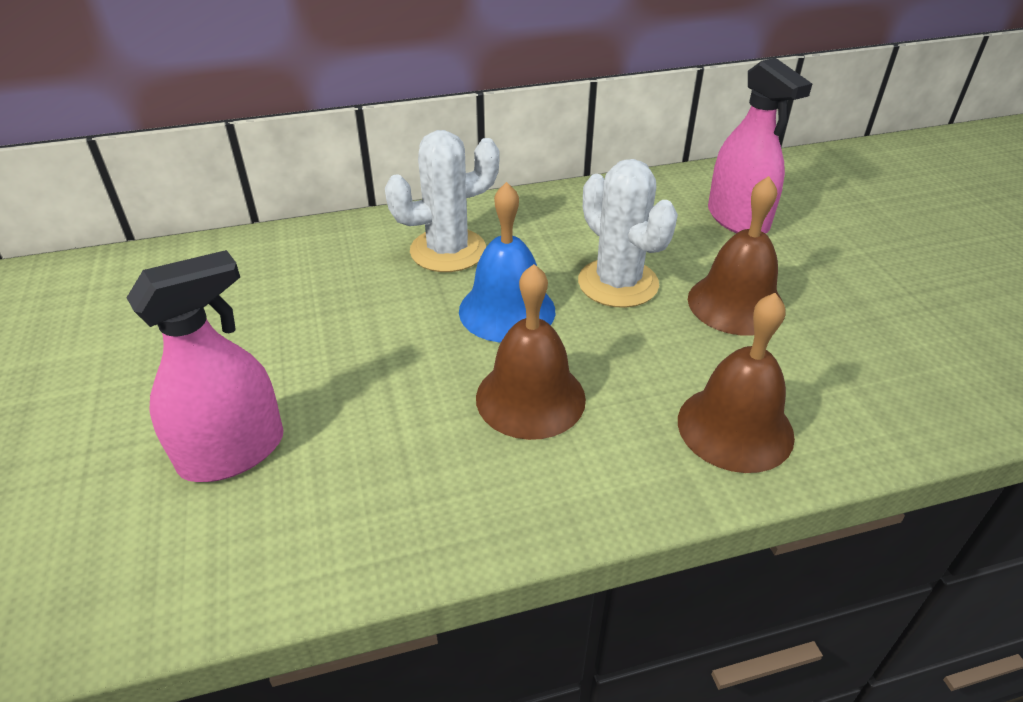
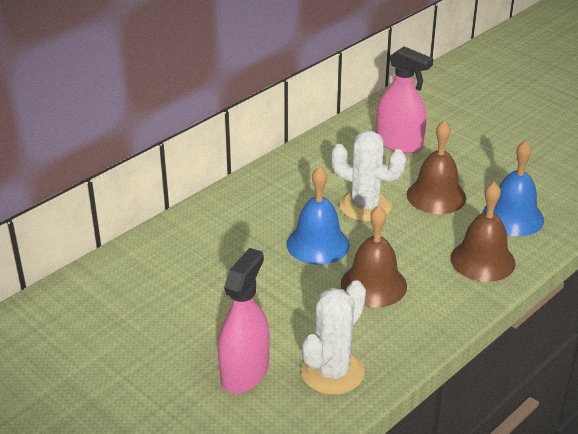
camera: 30 degrees left, 5 degrees down
(448, 250) = (248, 221): white cactus -> white cactus (332, 372)
(840, 377) = (513, 217): none -> blue bell

